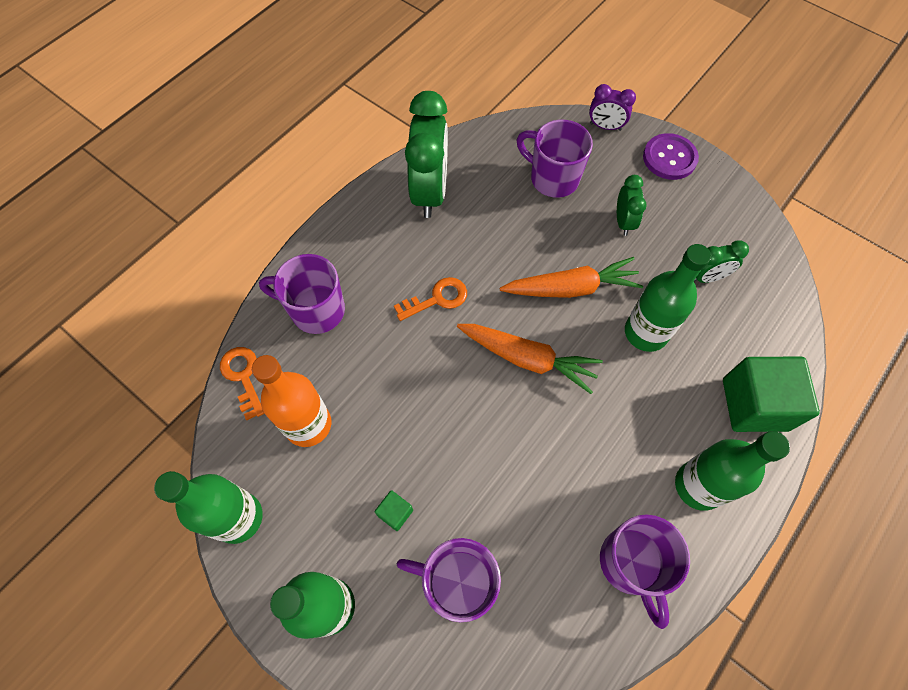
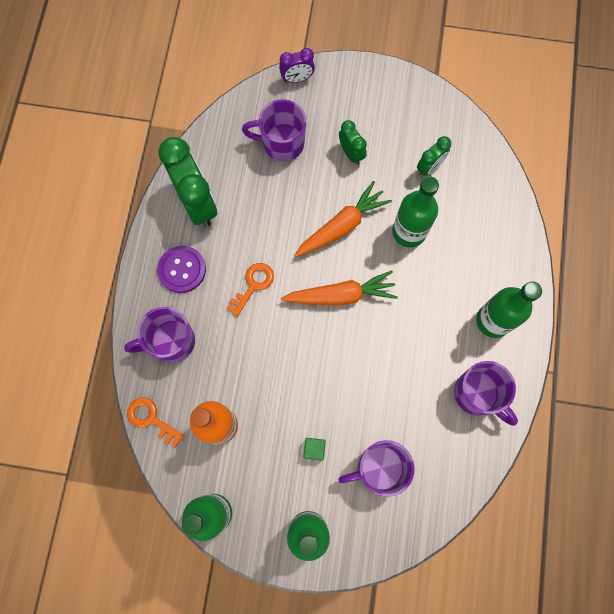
camera: 30 degrees left, 10 degrees up
(669, 158) = (357, 82): purple button -> purple button (182, 270)
(754, 404) = (502, 245): green cube -> none

